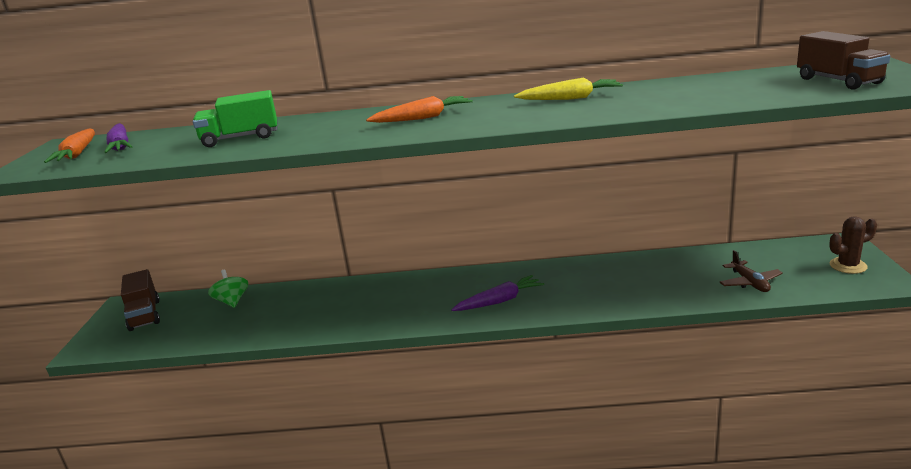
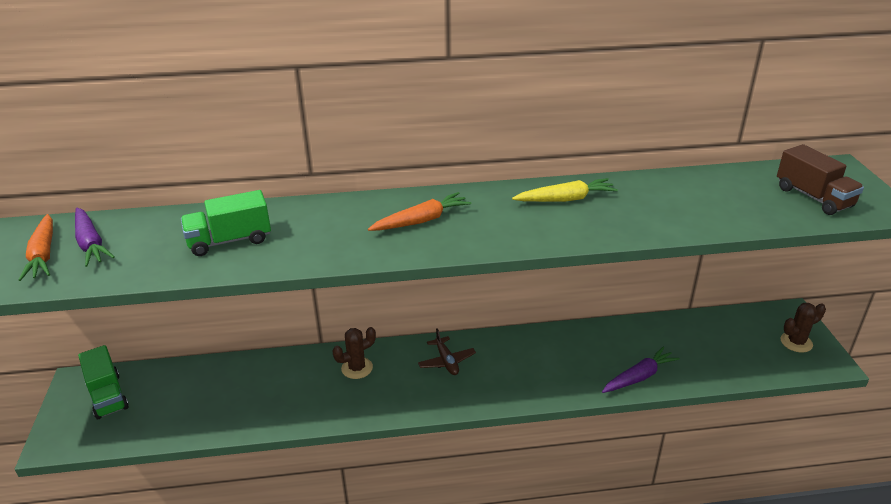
camera: 10 degrees left, 10 degrees up
(144, 315) = (107, 396): brown truck -> green truck
(232, 301) = (202, 378): green spinning top -> none
(377, 293) = (357, 368): none -> brown cactus
(499, 301) = (483, 381): purple carrot -> purple carrot (639, 377)
(749, 283) = (712, 362): brown plane -> brown plane (446, 361)

